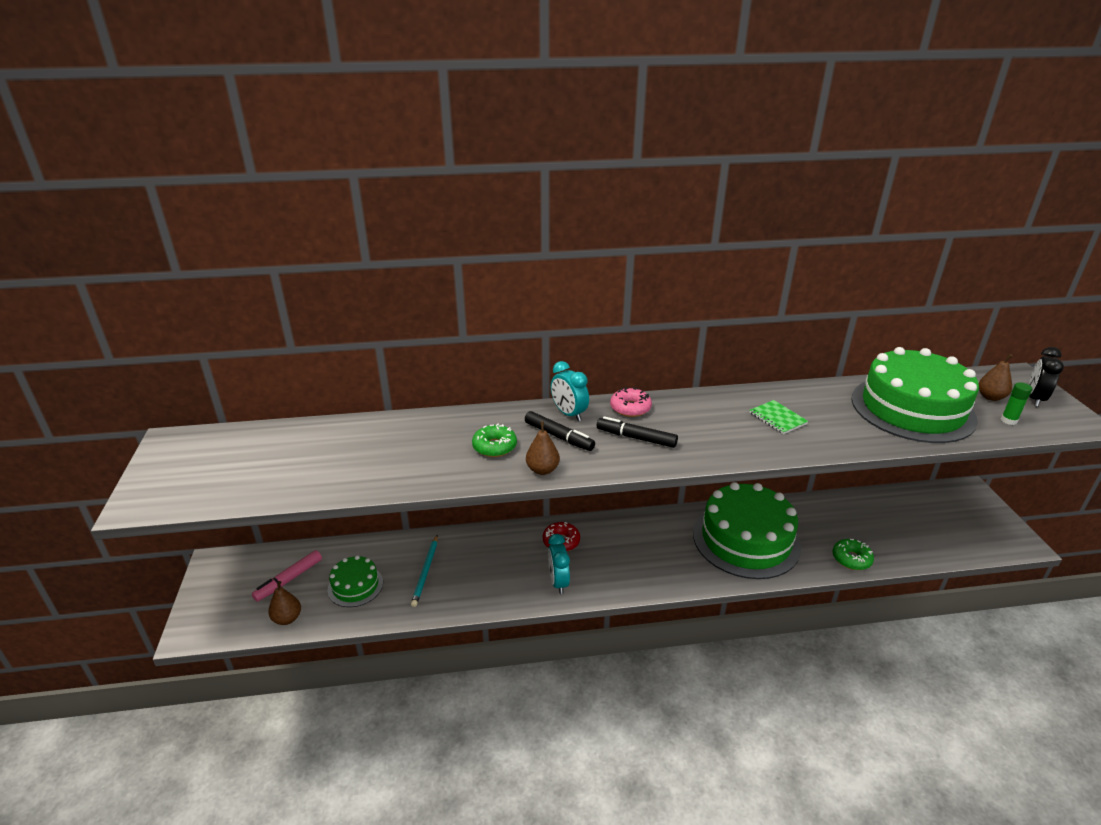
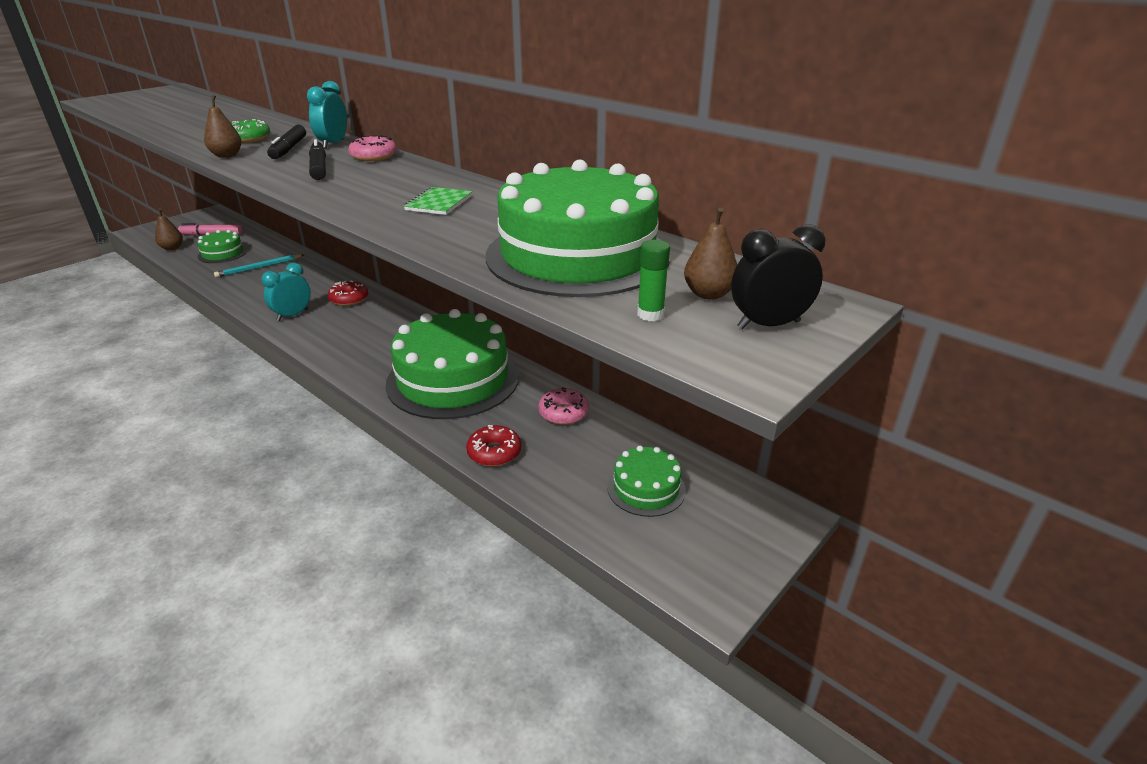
camera: 50 degrees right, 0 degrees up
(825, 513) = (563, 413): none -> pink donut
(851, 559) = (494, 452): green donut -> red donut
(923, 520) = (646, 488): none -> green cake

